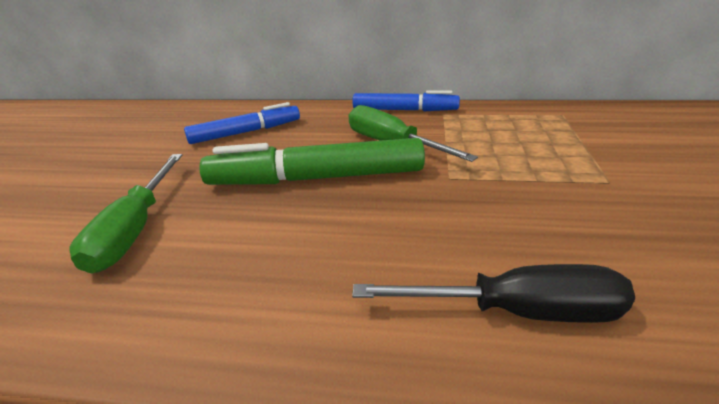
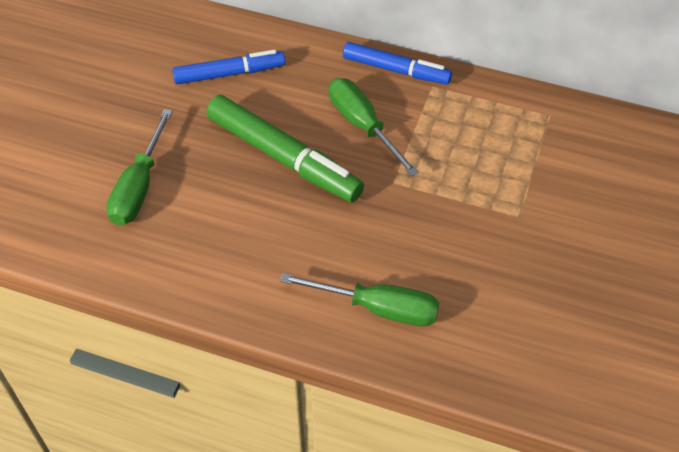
camera: 10 degrees right, 20 degrees up
(316, 178) = (283, 158): green marker -> green marker turned 150 degrees counterclockwise
(517, 311) = (378, 308): black screwdriver -> green screwdriver

